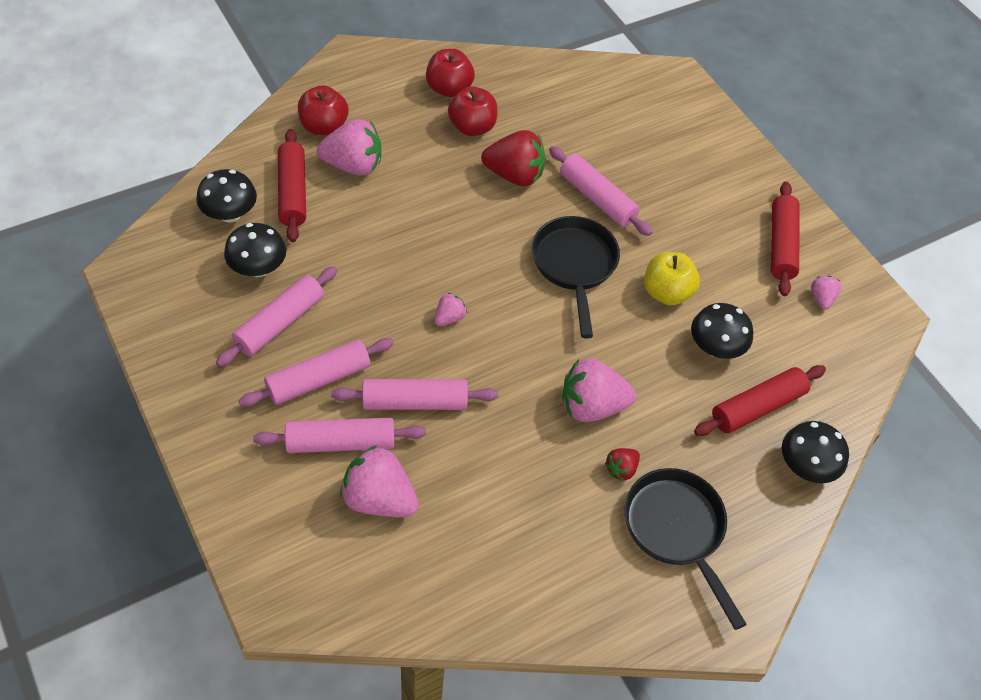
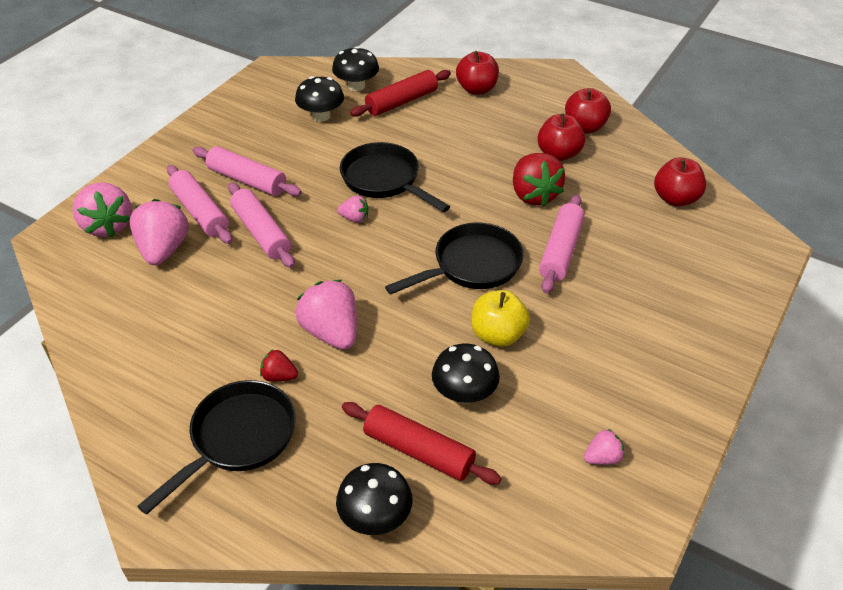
camera: 65 degrees right, 10 degrees down
(279, 323) = (282, 144): pink rolling pin -> none
(353, 165) = (455, 116): pink strawberry -> pink strawberry (108, 225)
(410, 268) = (384, 180): none -> black pan
(587, 93) = (675, 199): none -> red apple
(781, 245) = (640, 399): red rolling pin -> none

